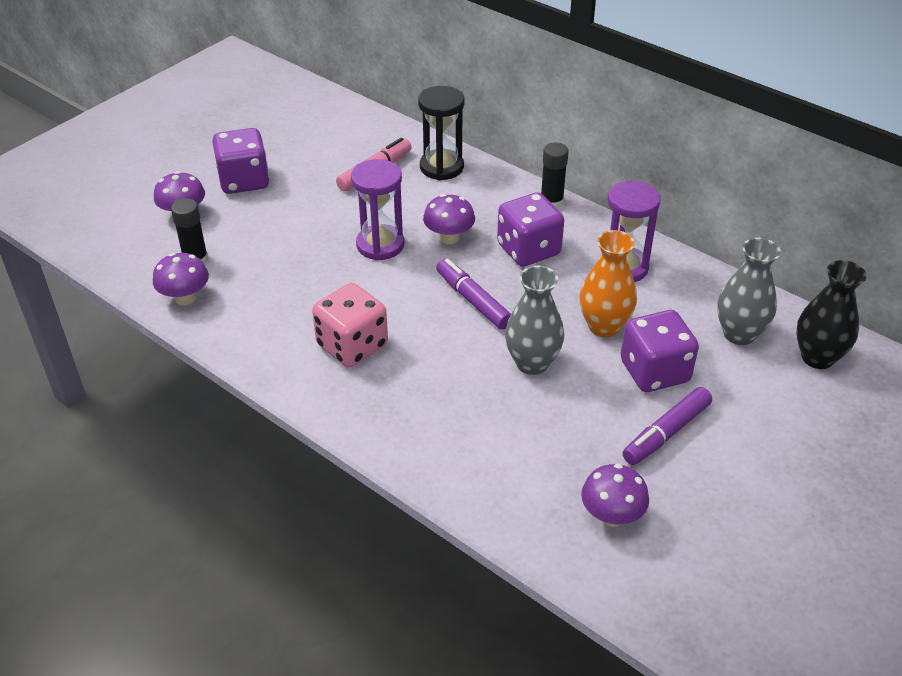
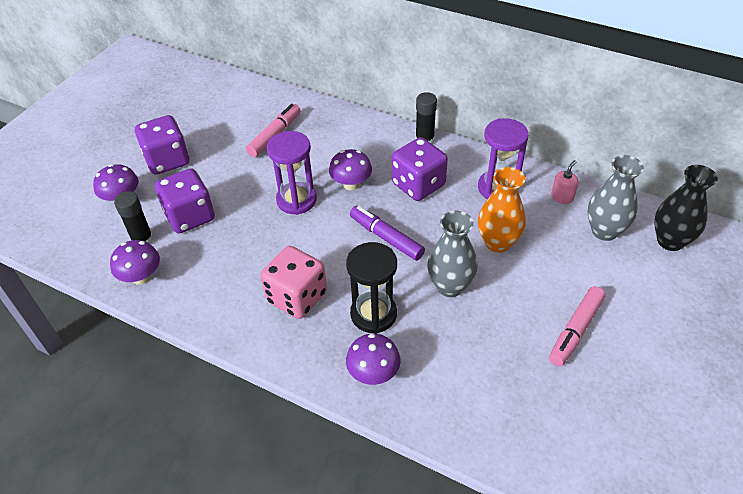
camera: 10 degrees left, 5 degrees up
(441, 167) = (328, 123): black hourglass -> black hourglass (373, 314)
(611, 515) = (555, 416): purple mushroom -> purple mushroom (373, 373)
(654, 371) = (549, 276): purple dice -> purple dice (190, 216)
(666, 433) = (575, 330): purple marker -> pink marker
(699, 289) = (562, 197): none -> pink soap dispenser

